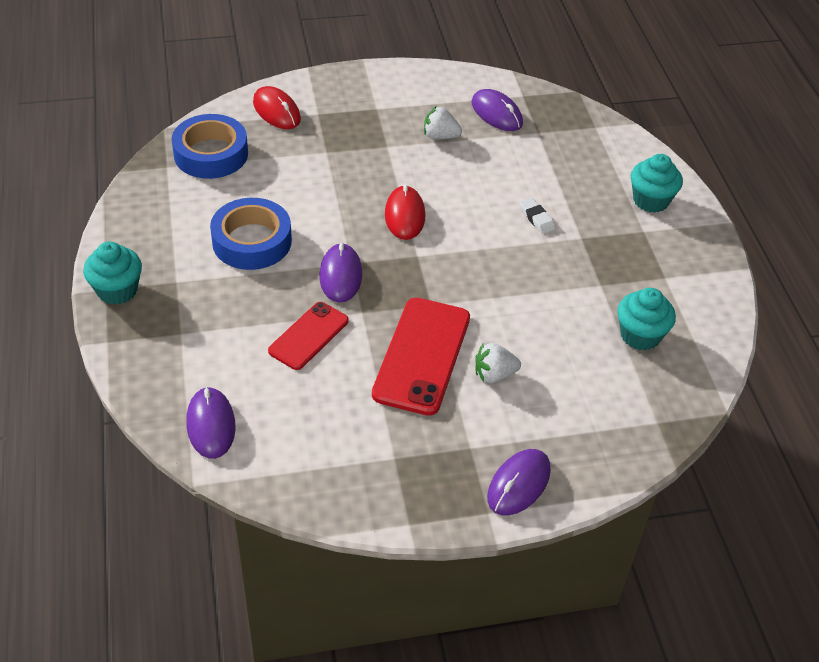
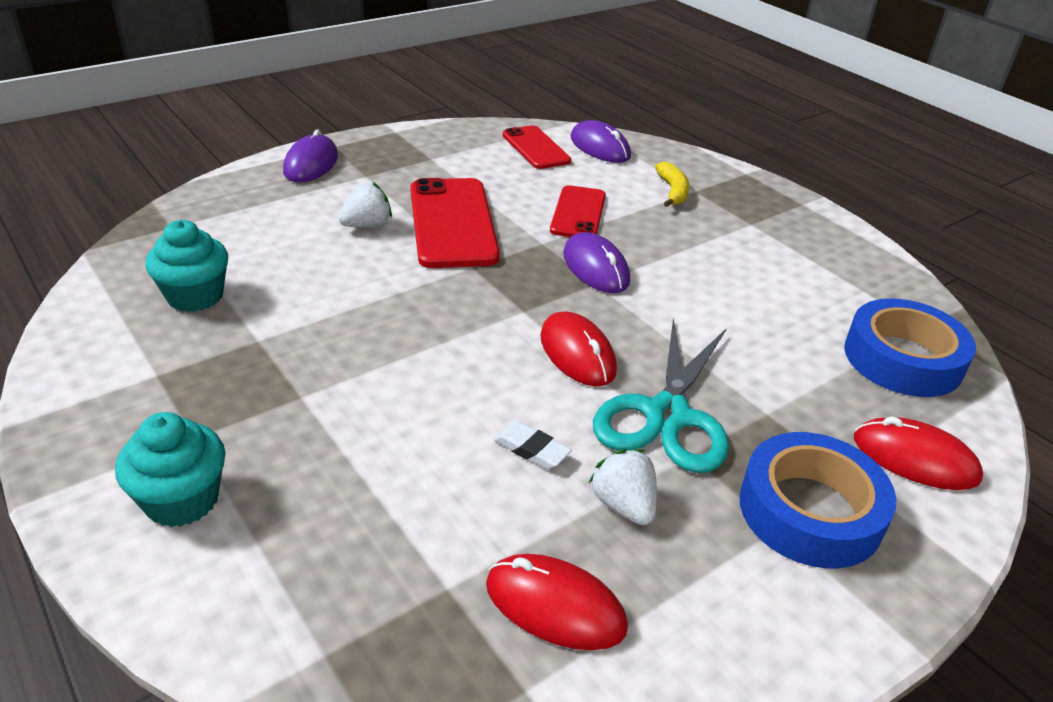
camera: 155 degrees right, 10 degrees down
(117, 290) = (792, 205): turquoise cupcake -> none
(202, 337) = (673, 191): none -> yellow banana
(252, 241) = (725, 275): blue tape -> blue tape (810, 511)
(278, 443) = (536, 148): none -> red phone
(382, 167) = (667, 415): none -> turquoise scissors
(440, 136) = (623, 505): white strawberry -> white strawberry turned 105 degrees counterclockwise
(496, 113) = (555, 606): purple mouse -> red mouse
(536, 218) = (383, 405): white eraser -> white eraser (531, 449)

